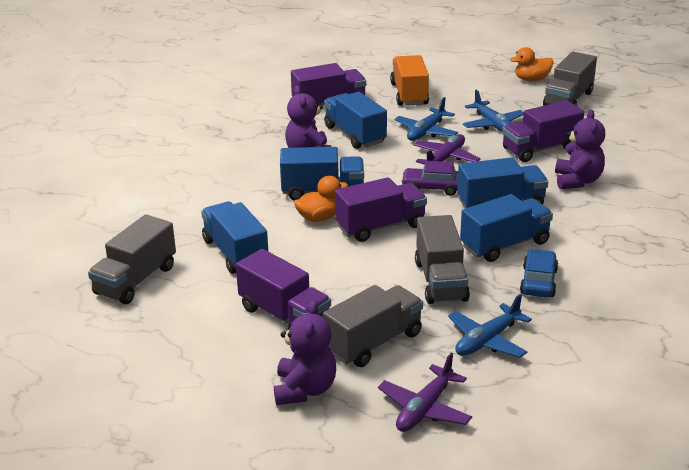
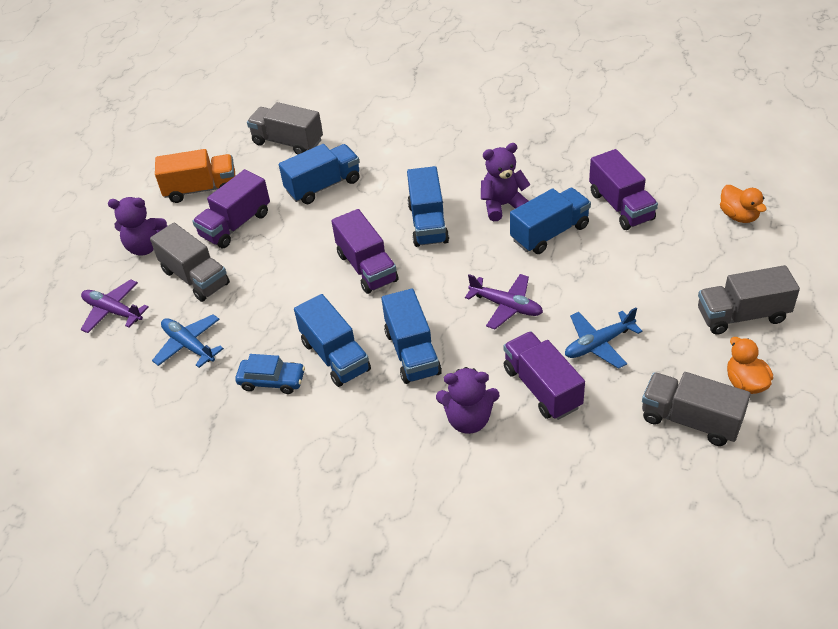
camera: 90 degrees right, 15 degrees up
(319, 218) = (381, 227): orange duck -> orange duck (738, 216)
(409, 94) = (663, 267): orange truck -> orange truck (201, 189)
(426, 132) = (567, 287): blue plane -> none
(432, 188) = (442, 299): purple car -> none
(440, 281) = (277, 312): grey truck -> grey truck (742, 315)

